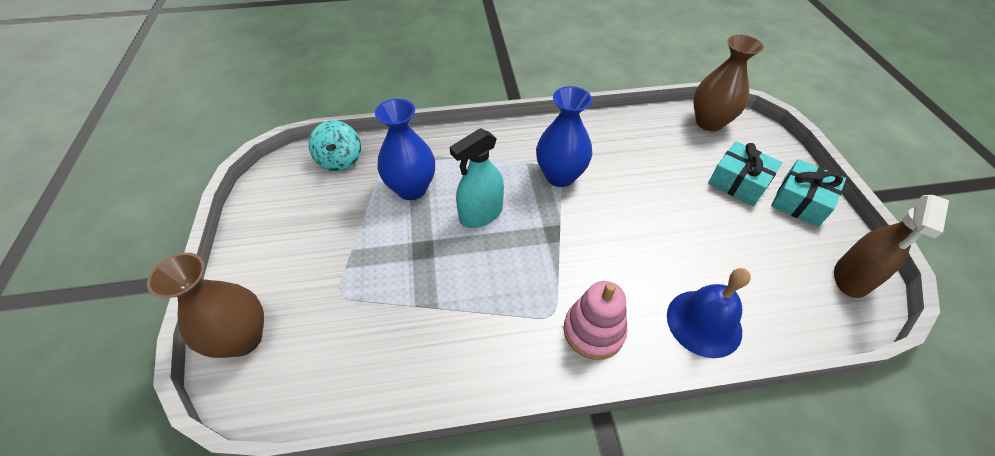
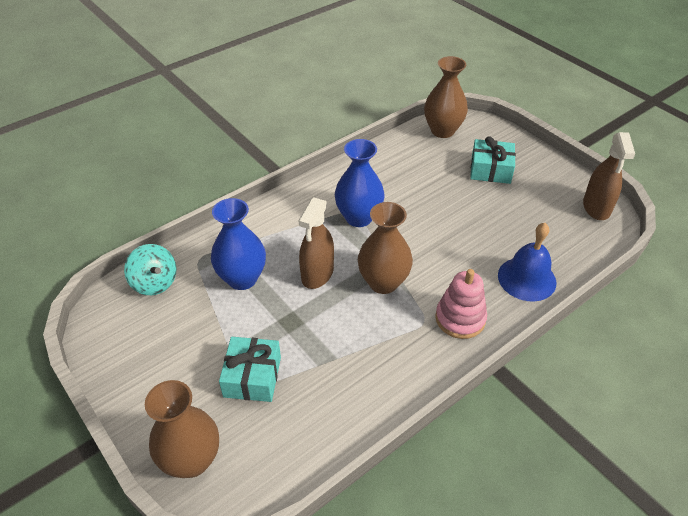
camera: 30 degrees left, 5 degrees down
(481, 214) = (317, 274): turquoise spray bottle -> brown spray bottle
(538, 252) = (383, 282): none -> brown vase
(800, 201) = (538, 167): turquoise gift -> turquoise gift (252, 377)

